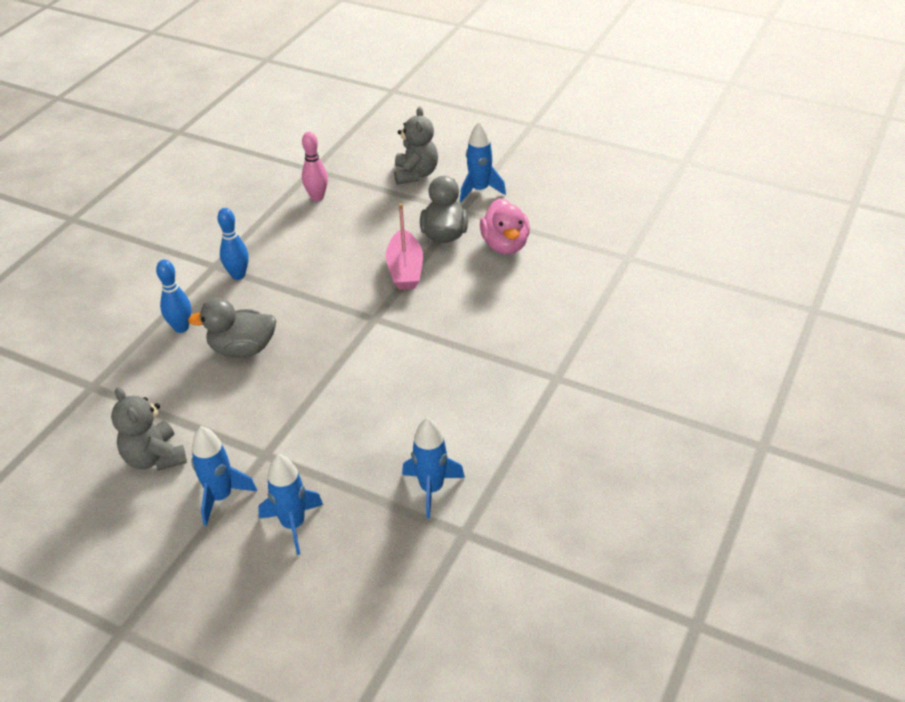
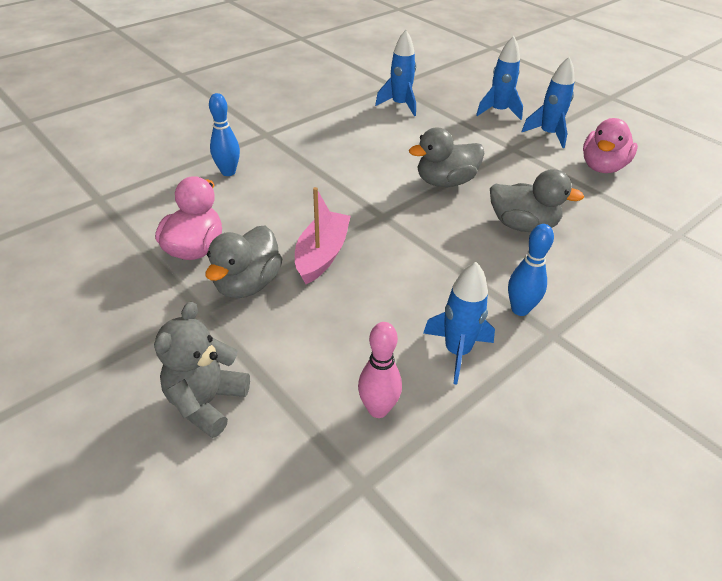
camera: 160 degrees left, 0 degrees up
(155, 458) = (602, 167): grey teddy bear -> pink duck
(181, 328) = (589, 264): blue bowling pin -> blue bowling pin (228, 172)
(329, 376) = (445, 182): none -> grey duck
(479, 190) = (148, 336): blue rocket -> blue rocket (457, 352)

